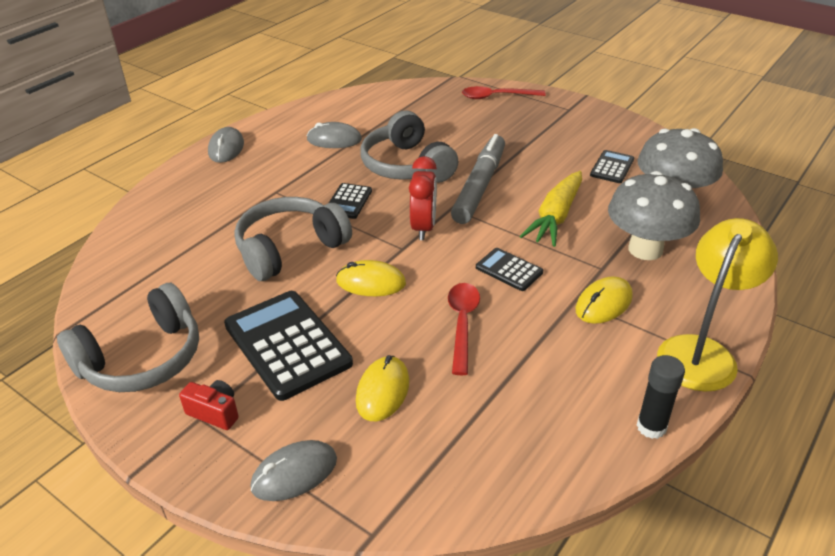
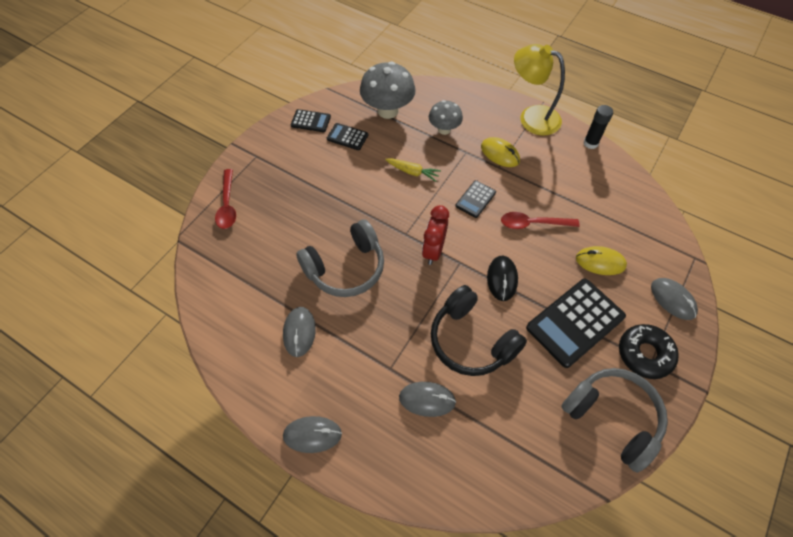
camera: 95 degrees left, 20 degrees up
(214, 413) = (644, 354): red camera -> black donut
(231, 213) = (427, 399): none -> grey mouse
(290, 249) = (471, 340): grey headphones -> black headphones
(348, 201) = (402, 306): black calculator -> black calculator (311, 121)
(371, 282) = (502, 279): yellow mouse -> black mouse
(423, 228) = (433, 250): red clock -> red clock turned 75 degrees counterclockwise
(479, 186) = (375, 216): grey marker -> none
(555, 217) = (412, 172): yellow carrot -> yellow carrot, size x0.61
(645, 249) = (444, 129): grey mushroom -> grey mushroom, size x0.61

